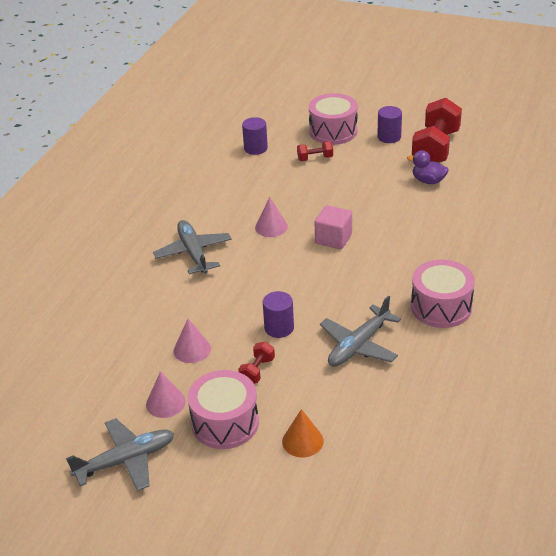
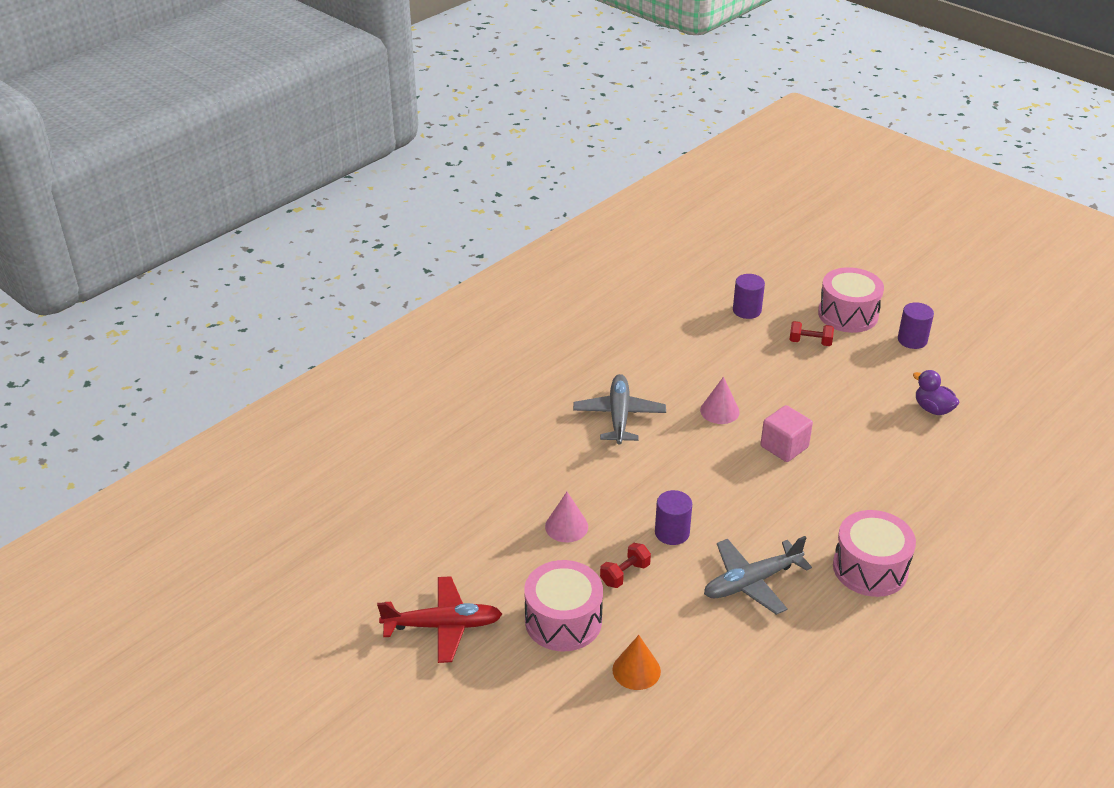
camera: 20 degrees right, 0 degrees up
(125, 461) = (442, 626): grey plane -> red plane
(165, 403) = (511, 577): pink cone -> none
(436, 148) = (963, 370): red dumbbell -> none

